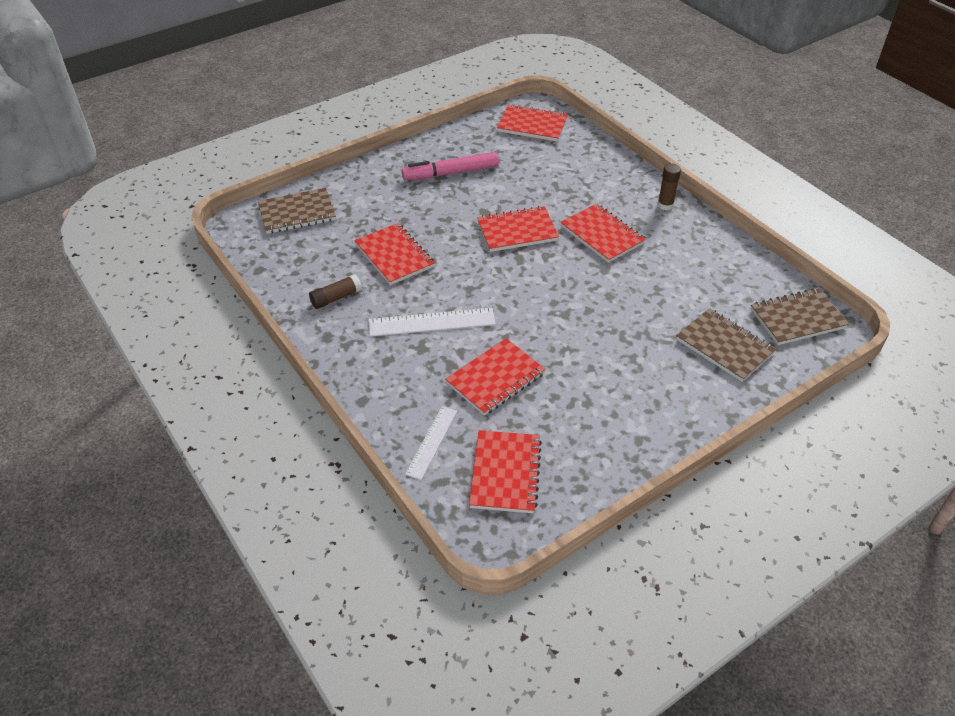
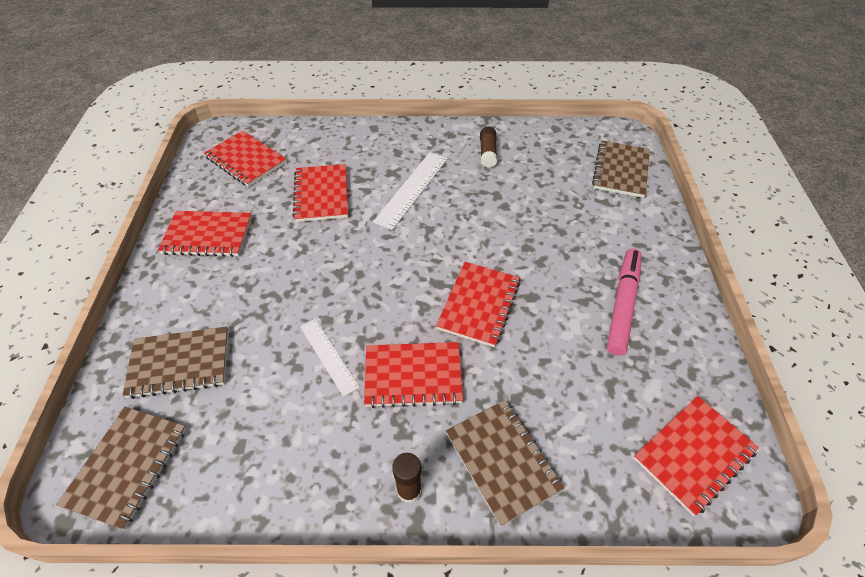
camera: 125 degrees right, 5 degrees up
(394, 256) = (512, 203): red notebook -> red notebook (207, 235)
(431, 442) = (307, 141): white ruler -> white ruler (328, 356)
(611, 181) = (502, 461): none -> brown notebook

